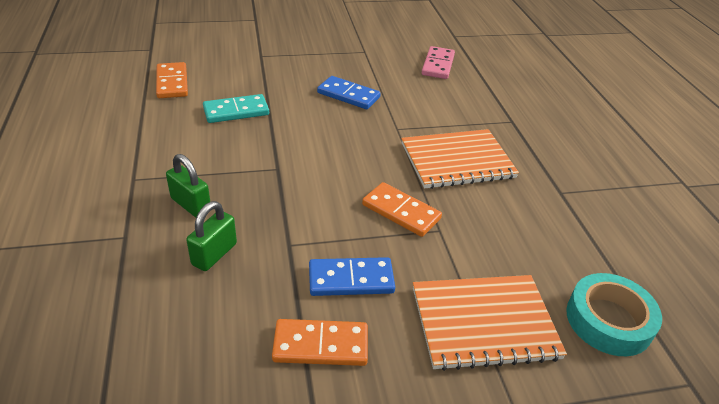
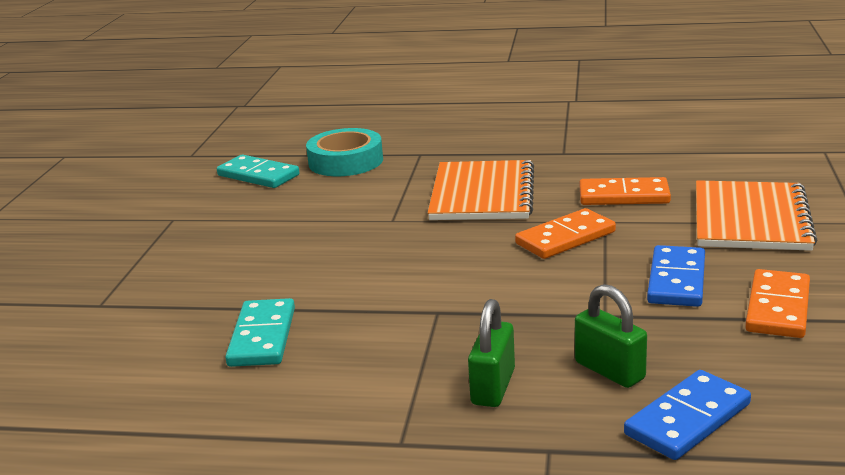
camera: 65 degrees left, 15 degrees down
(172, 83) = (114, 399): orange domino -> orange domino (624, 196)
(191, 205) = (493, 387): green padlock -> green padlock turned 45 degrees counterclockwise
(348, 95) = (286, 243): blue domino -> blue domino (687, 419)
(438, 65) = (258, 175): pink domino -> turquoise domino
(608, 320) = (751, 166): turquoise tape -> turquoise tape (346, 161)

